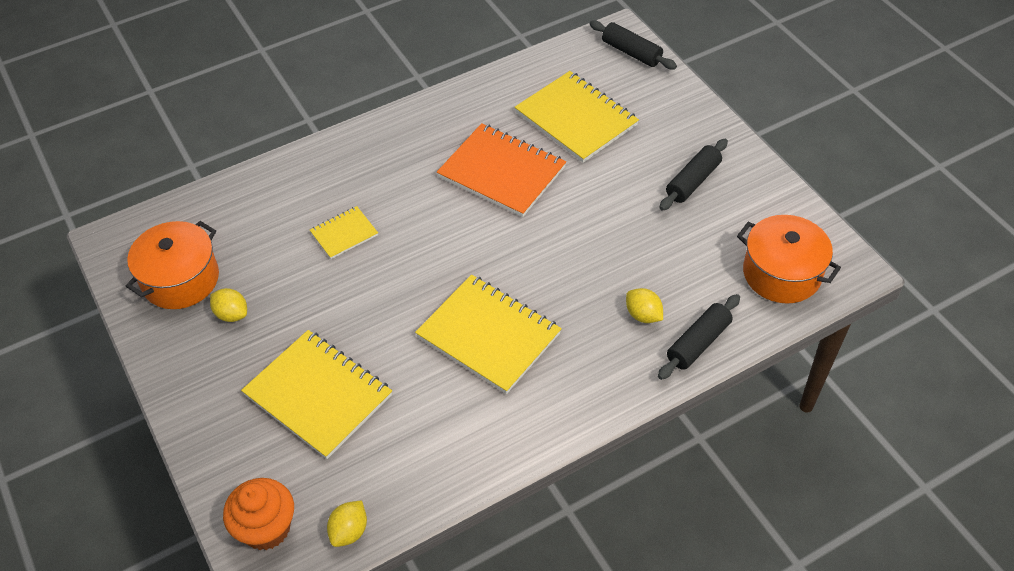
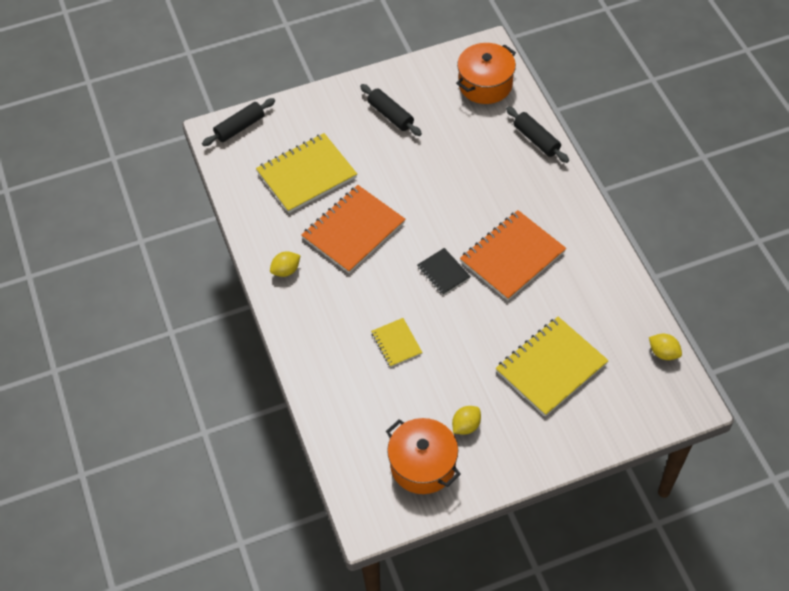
camera: 80 degrees left, 5 degrees up
(266, 528) = (658, 403): orange cupcake -> none
(453, 266) = (443, 272): none -> black notebook
(488, 335) = (512, 257): yellow notebook -> orange notebook
(643, 315) = (508, 165): yellow lemon -> yellow lemon (286, 270)

